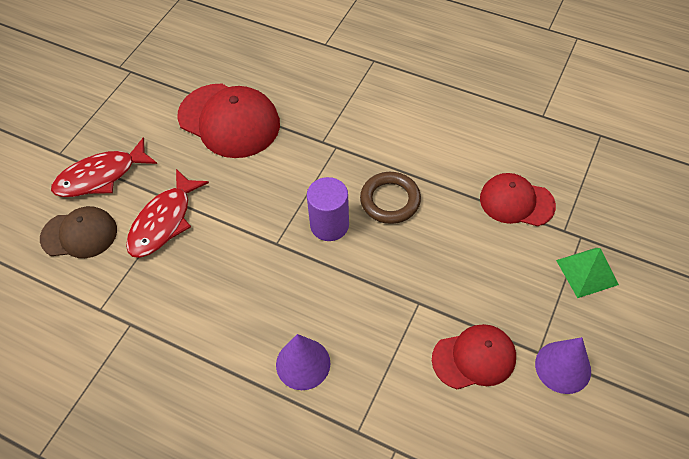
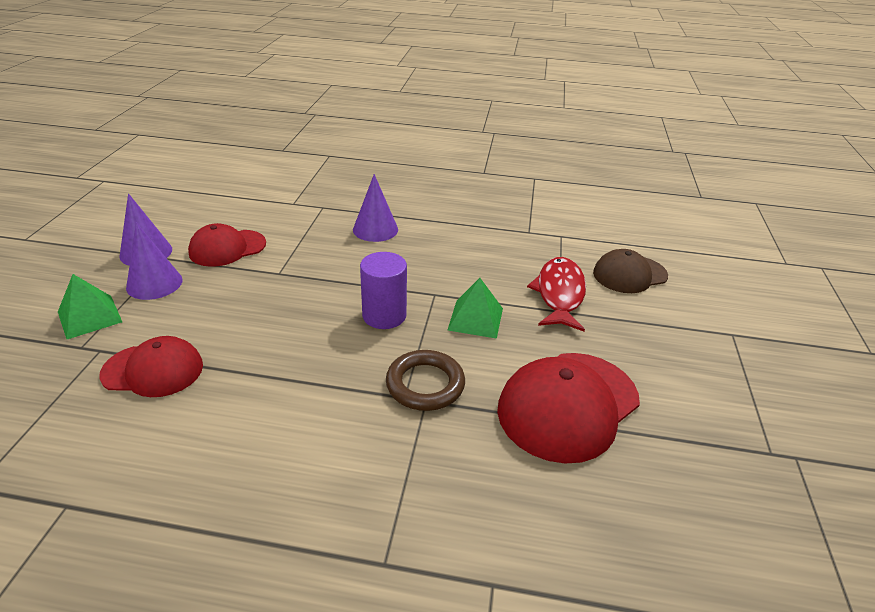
camera: 160 degrees right, 20 degrees down
(101, 176) = (662, 320): red fish -> none
(229, 120) = (568, 405): red cap -> red cap turned 60 degrees counterclockwise
(253, 207) = (475, 319): none -> green pyramid
(390, 200) = (318, 347): brown ring -> brown ring (425, 384)
(540, 309) = (154, 283): none -> purple cone

